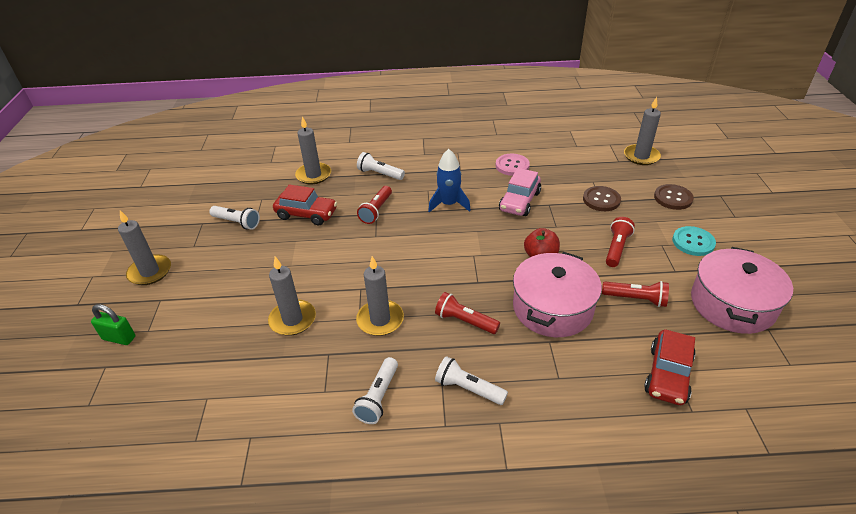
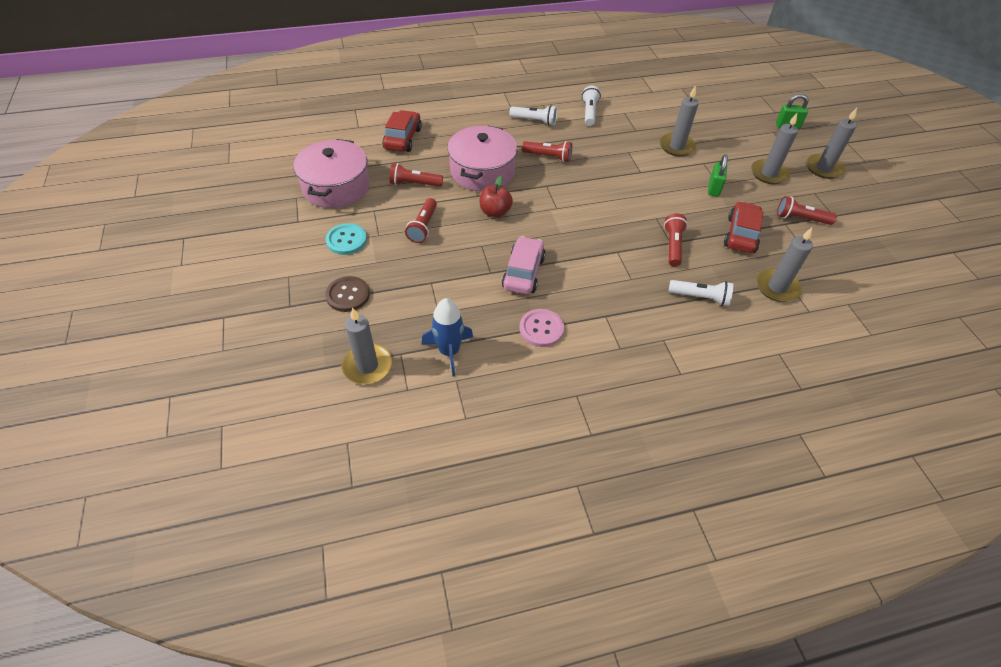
camera: 165 degrees right, 10 degrees up
(237, 222) = (800, 219): white flashlight -> red flashlight
(293, 260) = (713, 188): none -> green padlock
(306, 214) = (741, 234): red car -> red car turned 105 degrees clockwise
(380, 320) = (612, 152): grey candle -> grey candle (768, 174)
(449, 204) = (599, 261): blue rocket -> blue rocket (449, 351)
(601, 200) = (431, 284): brown button -> none

